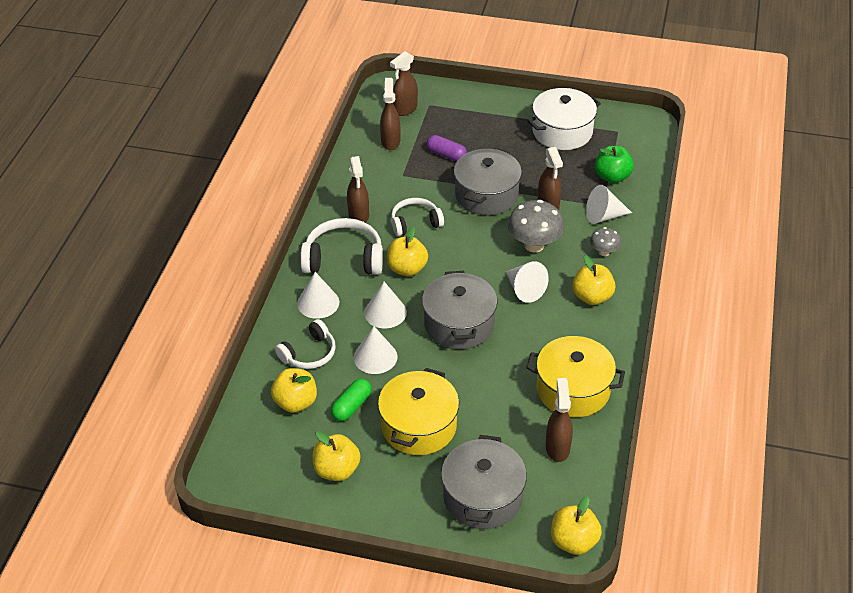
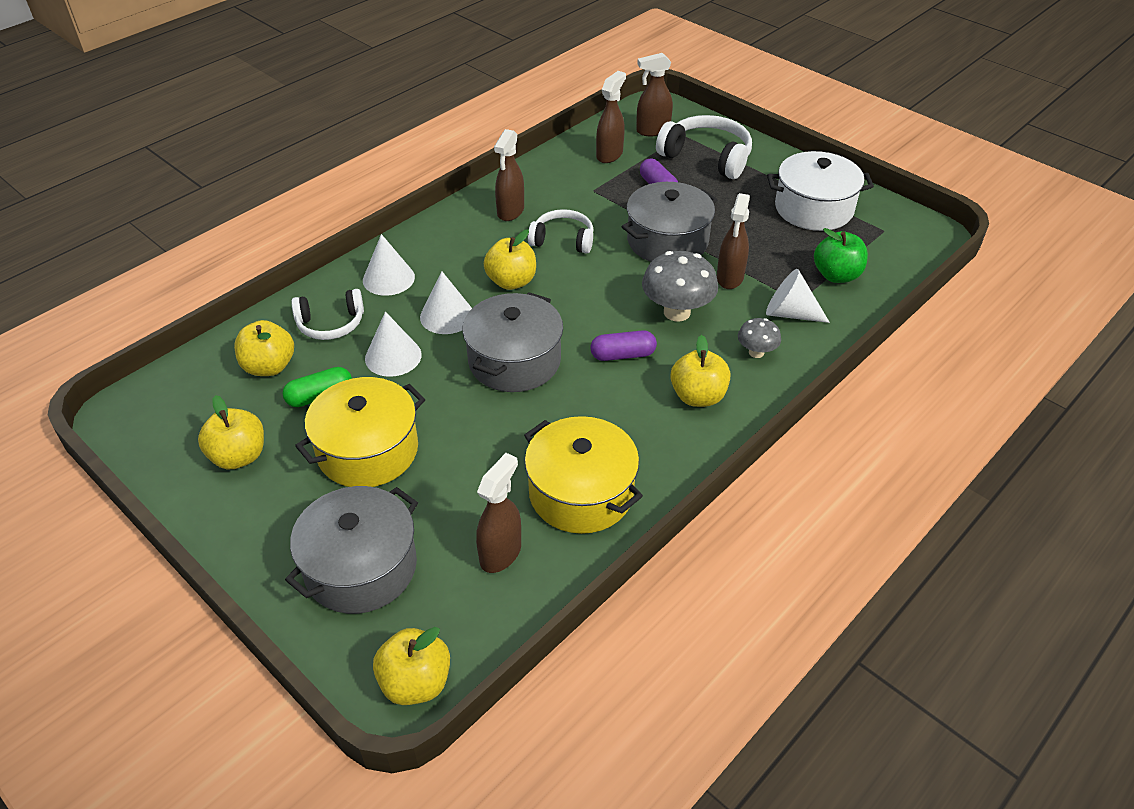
camera: 30 degrees right, 0 degrees up
(344, 258) = (456, 246): white headphones -> white headphones (707, 157)
(524, 289) = (623, 355): white cone -> purple capsule

